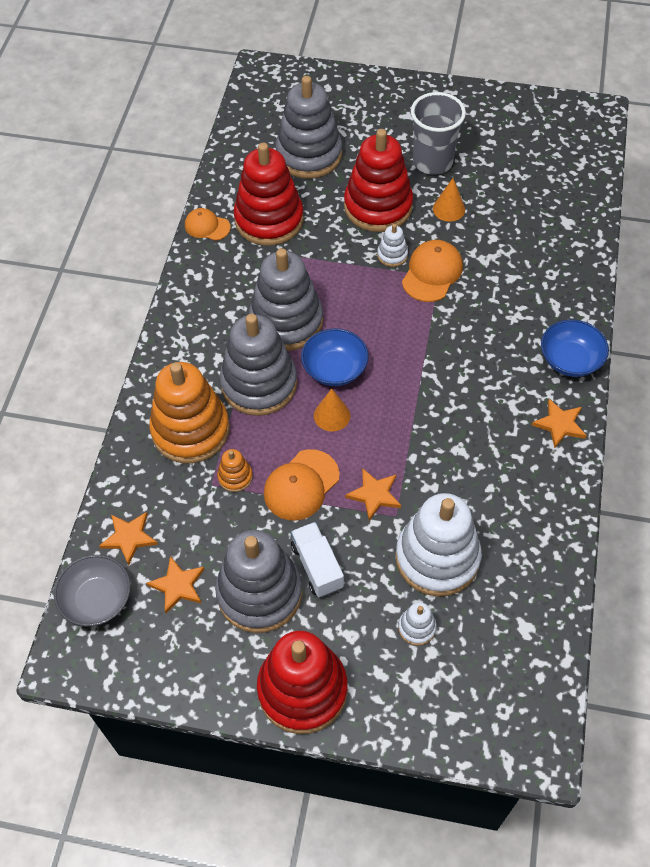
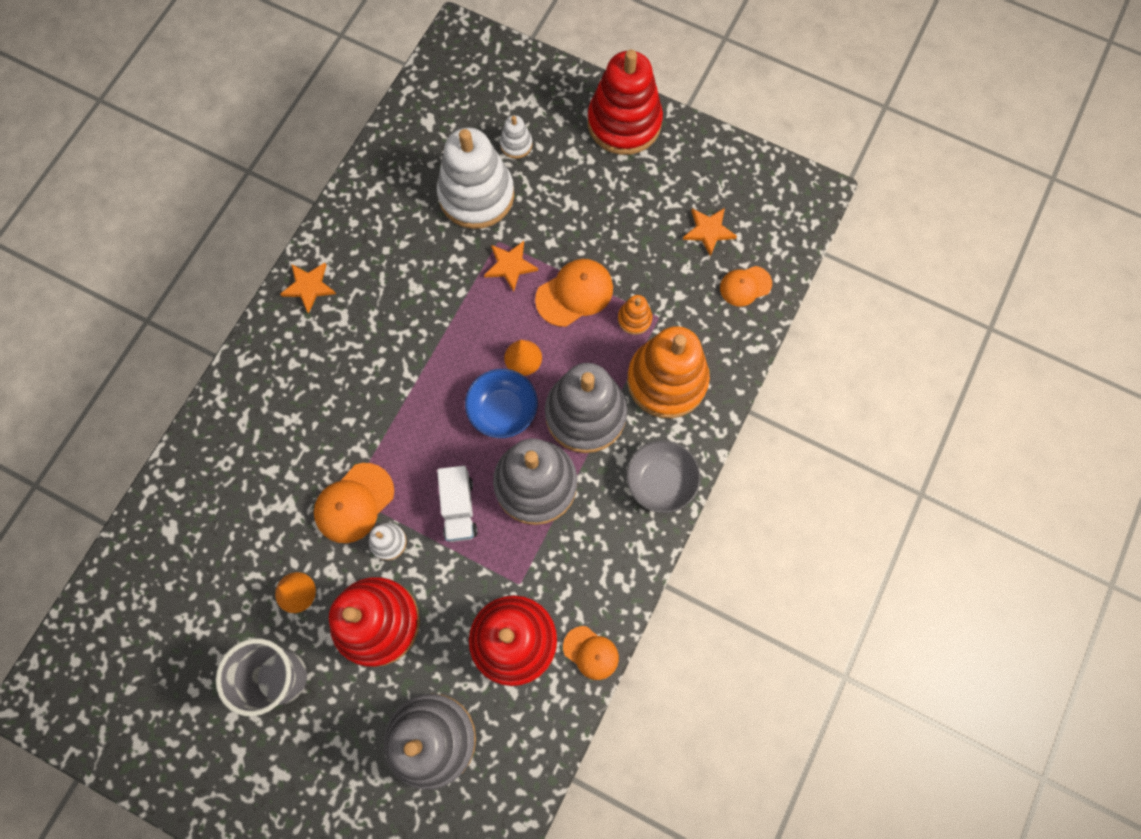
camera: 165 degrees left, 15 degrees up
(97, 599) = (781, 238): grey bowl -> grey bowl (660, 481)
(129, 538) = (745, 286): orange star -> orange cap
(259, 593) = (639, 206): grey stacking toy -> none
(317, 566) = (583, 215): white truck -> white truck (458, 508)
(570, 360) = (262, 352): blue bowl -> none

